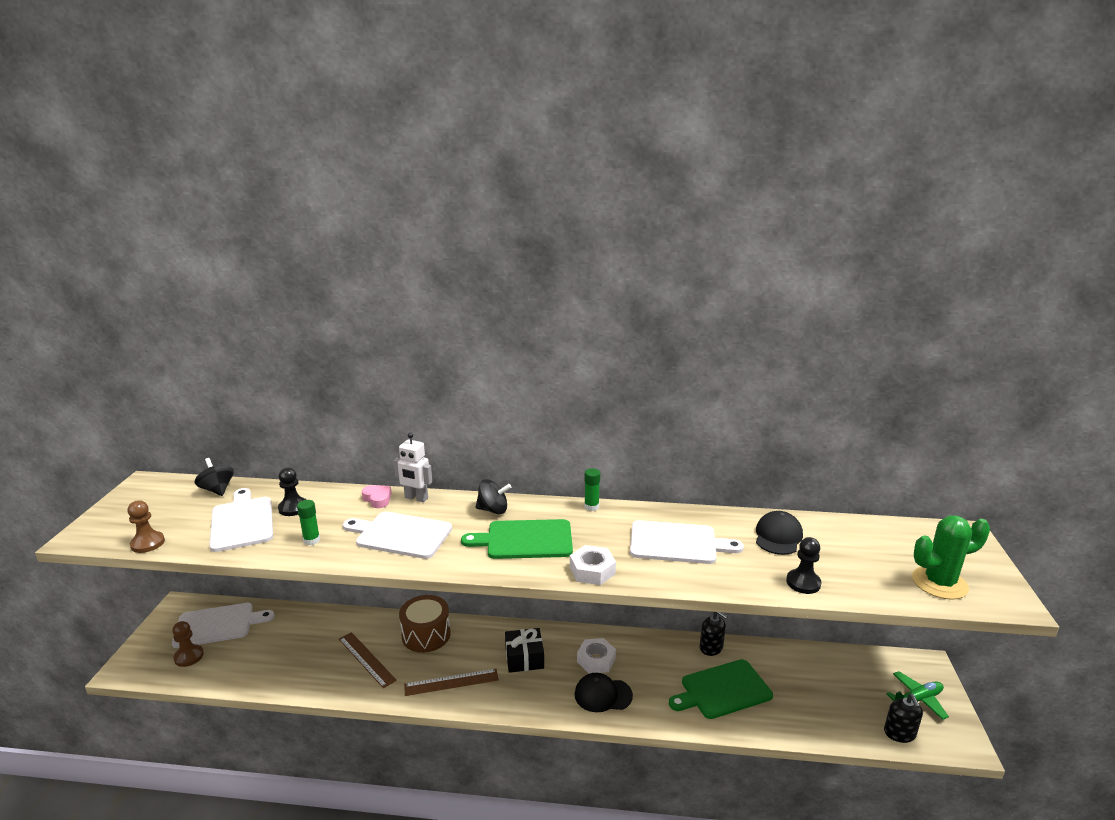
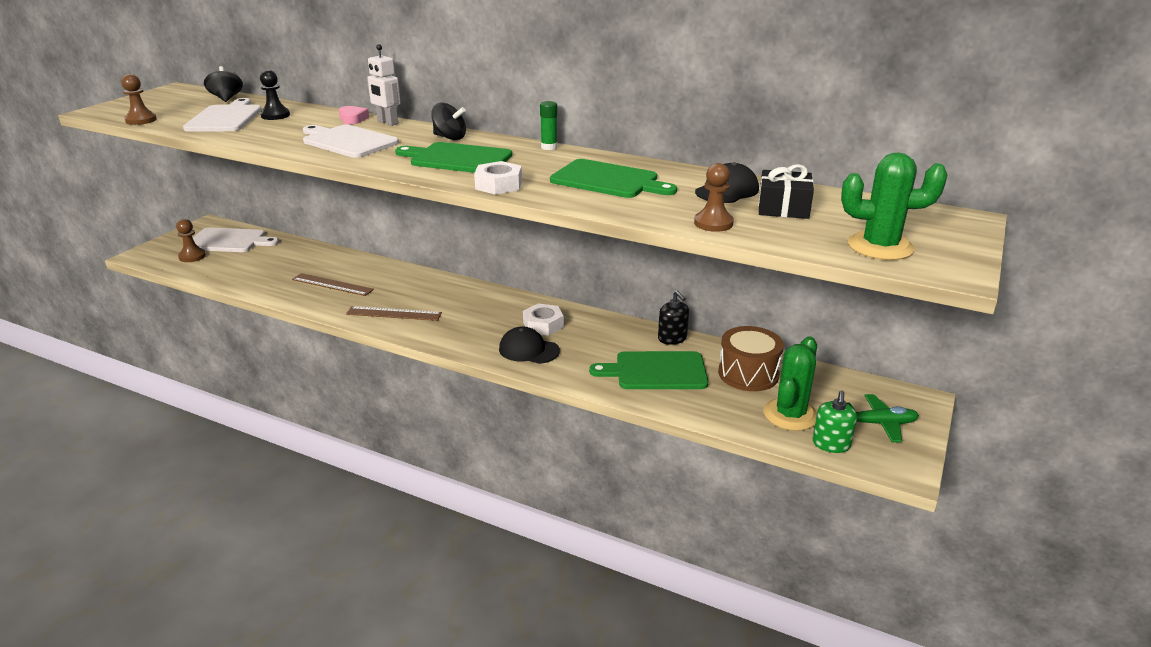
camera: 20 degrees right, 5 degrees up
(311, 540) = (269, 135): green glue stick -> none
(366, 659) = (332, 284): brown ruler -> brown ruler turned 45 degrees counterclockwise
(426, 635) = (397, 278): brown drum -> brown drum (748, 374)
(524, 658) = (474, 310): black gift -> black gift (783, 208)
(677, 543) = (608, 180): white cutting board -> green cutting board
(803, 583) = (713, 223): black pawn -> brown pawn
(851, 709) = (790, 415): none -> green cactus
(899, 733) = (831, 444): black soap dispenser -> green soap dispenser

